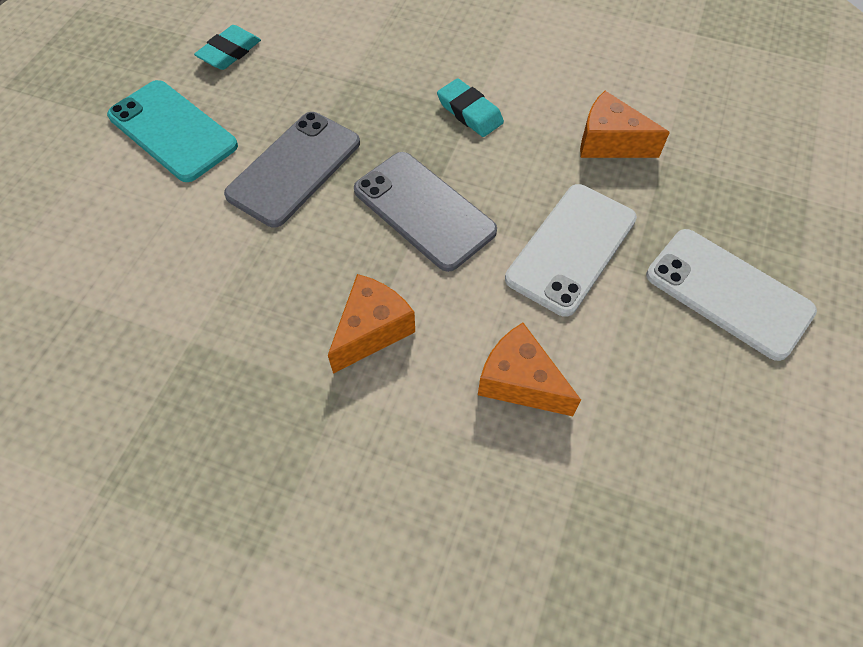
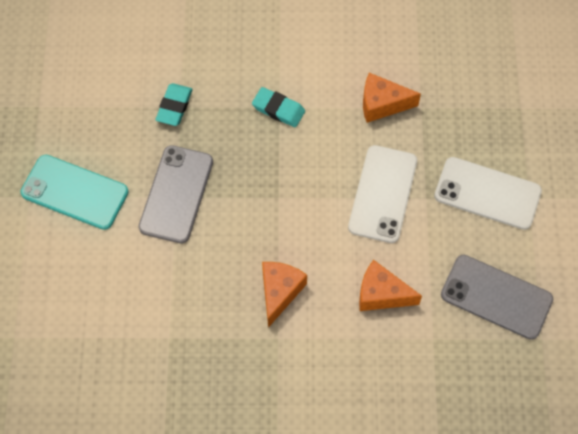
camera: 20 degrees left, 5 degrees up
(229, 52) = (81, 112): turquoise eraser -> turquoise eraser (174, 106)
(424, 210) = (278, 197): grey phone -> grey phone (496, 297)

